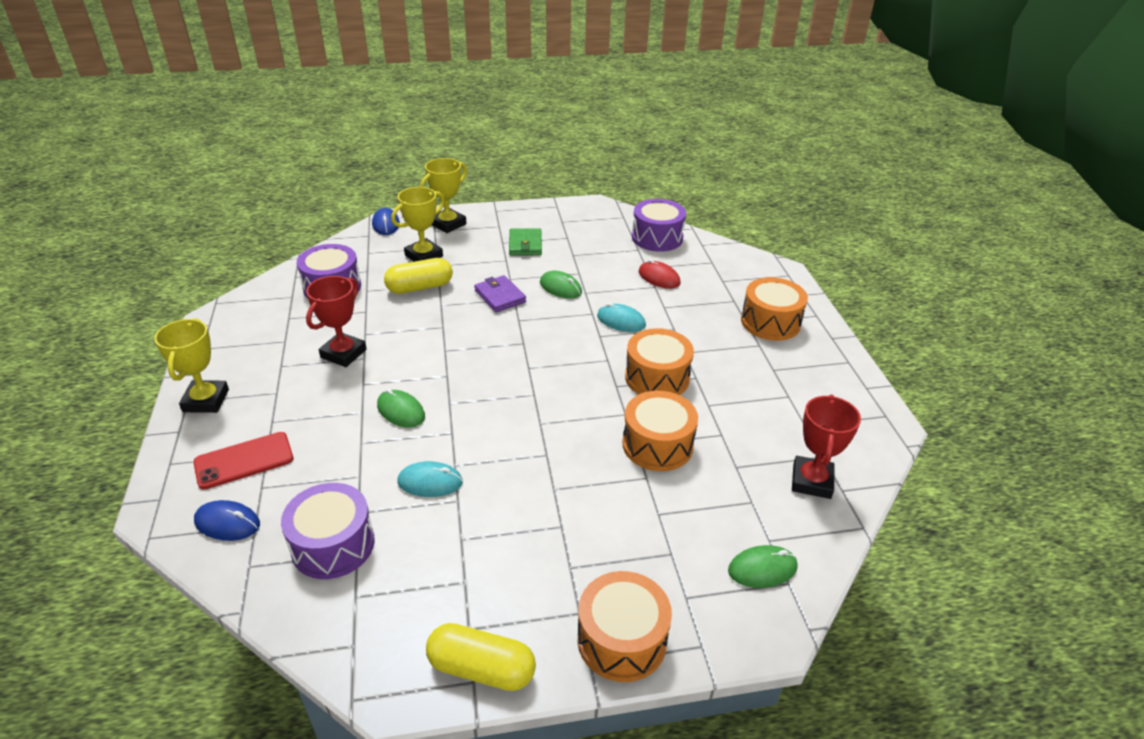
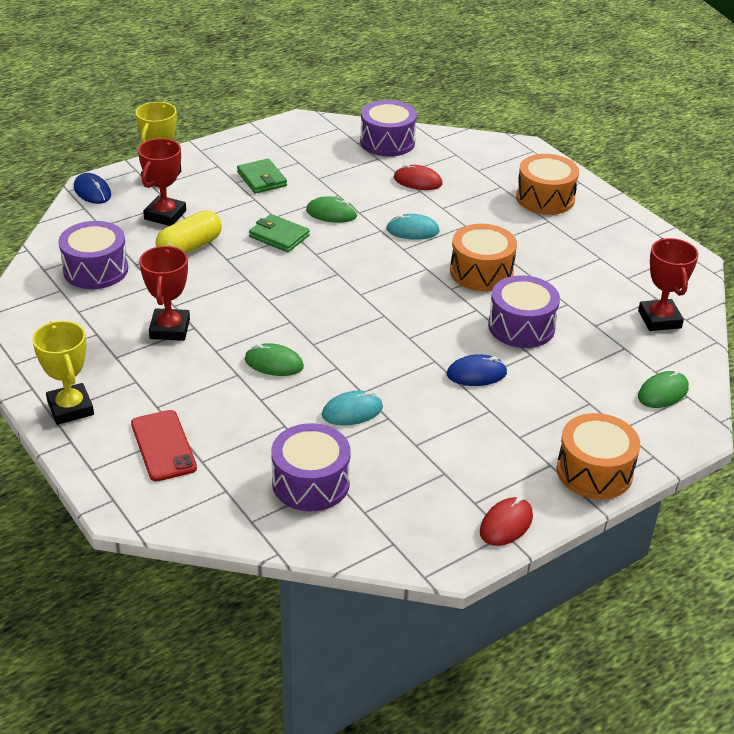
camera: 25 degrees left, 0 degrees up
(227, 523) = (199, 497): blue mouse -> blue mouse (476, 374)
(244, 461) = (163, 446): red phone -> red phone turned 60 degrees counterclockwise
(424, 256) = (165, 215): yellow trophy -> red trophy
(481, 669) = (506, 524): yellow capsule -> red mouse
(500, 296) = (279, 236): purple wallet -> green wallet
(657, 445) = (521, 326): orange drum -> purple drum

